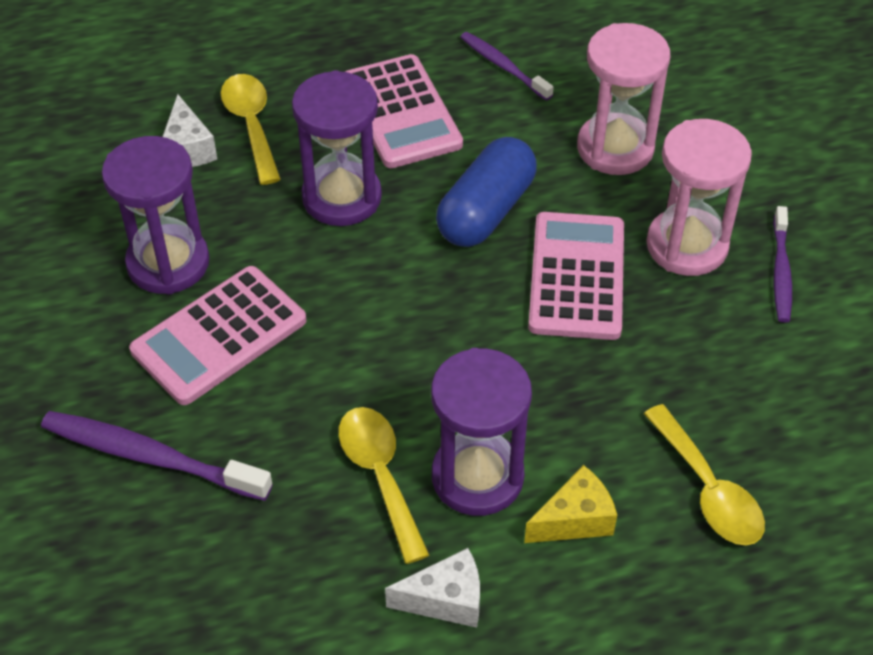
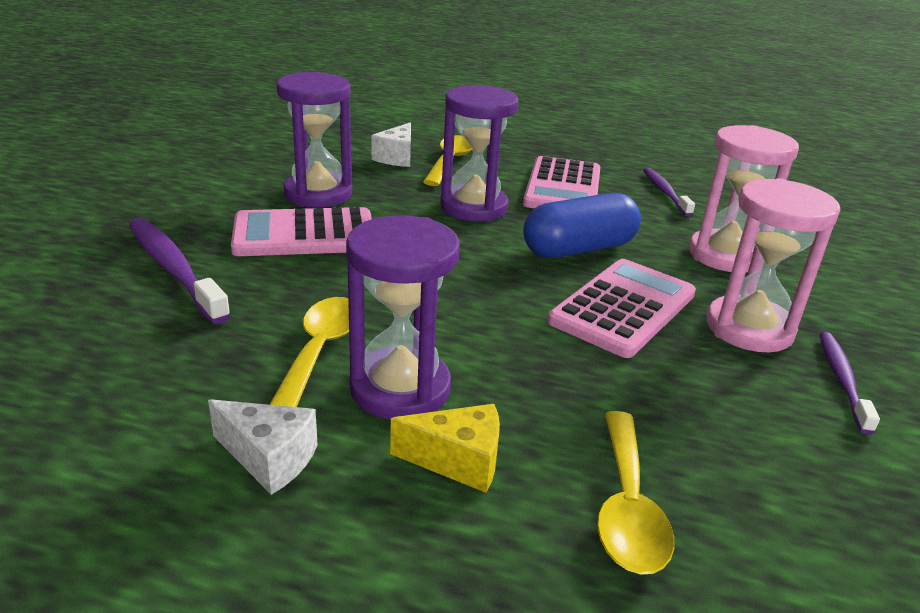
camera: 30 degrees right, 20 degrees down
(781, 271) = (842, 380): purple toothbrush -> purple toothbrush turned 150 degrees clockwise

